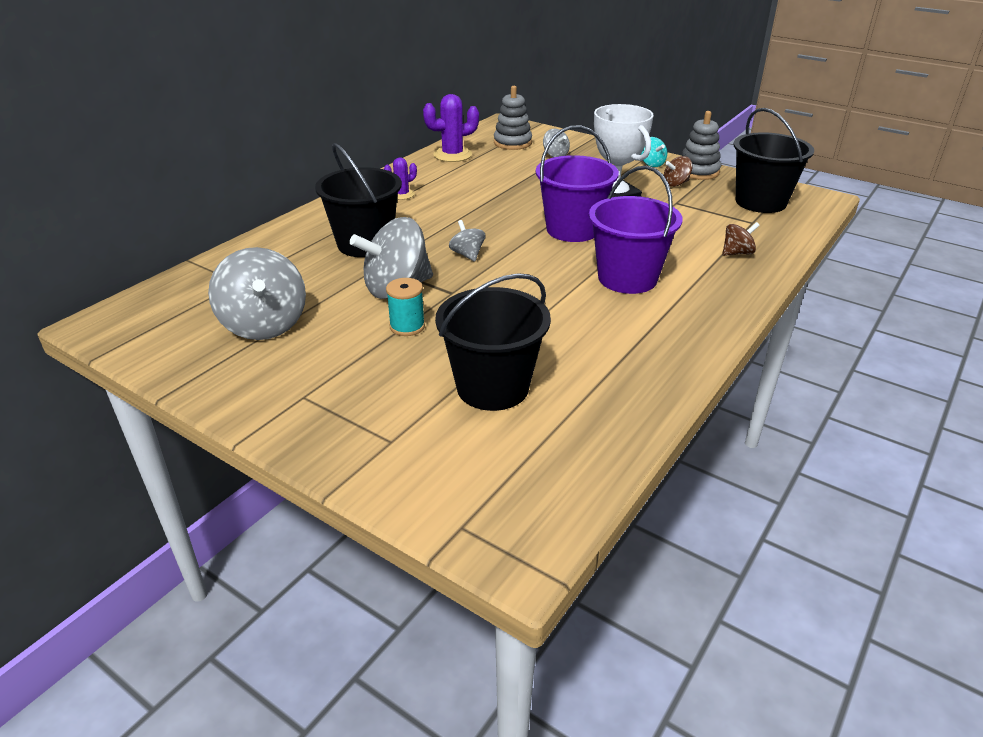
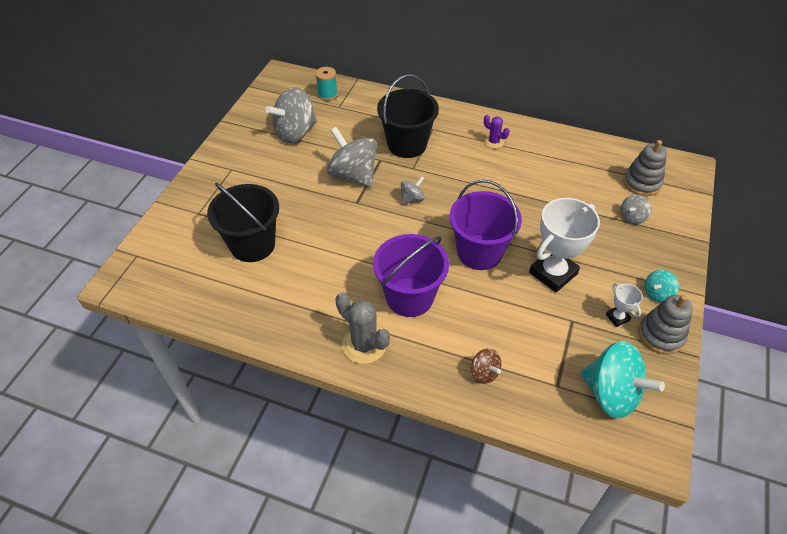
camera: 75 degrees right, 15 degrees up
(407, 326) = (309, 191): turquoise spool -> turquoise spool (327, 94)
(452, 155) = (587, 151): purple cactus -> none
(676, 184) = (617, 317): brown spinning top -> white trophy
(694, 316) = (364, 345): none -> grey cactus
(760, 202) = (611, 393): black bucket -> turquoise spinning top

